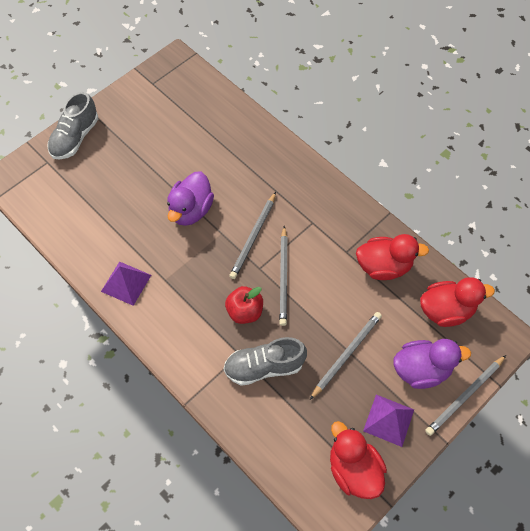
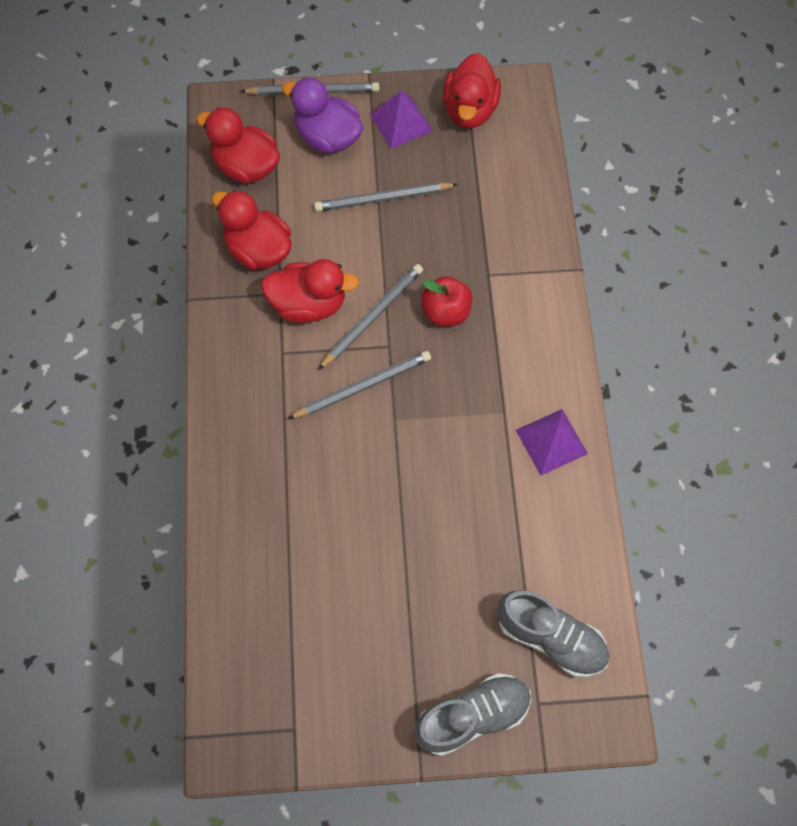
camera: 140 degrees left, 5 degrees up
(191, 210) = (405, 477): purple duck -> none
(264, 367) = (474, 246): grey shoe -> grey shoe (551, 638)
(325, 258) = (308, 304): none -> red duck

